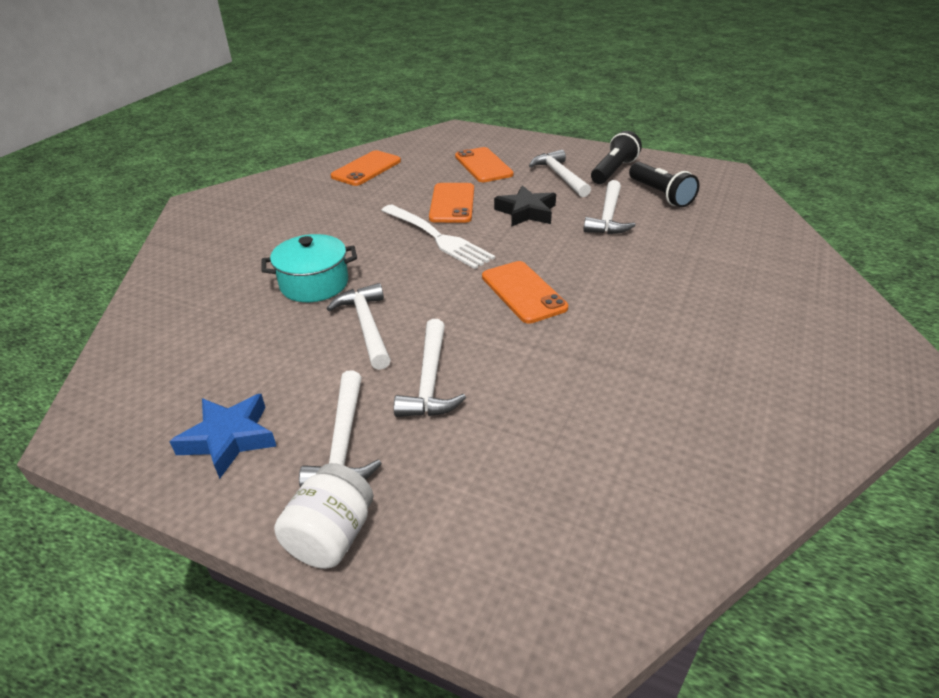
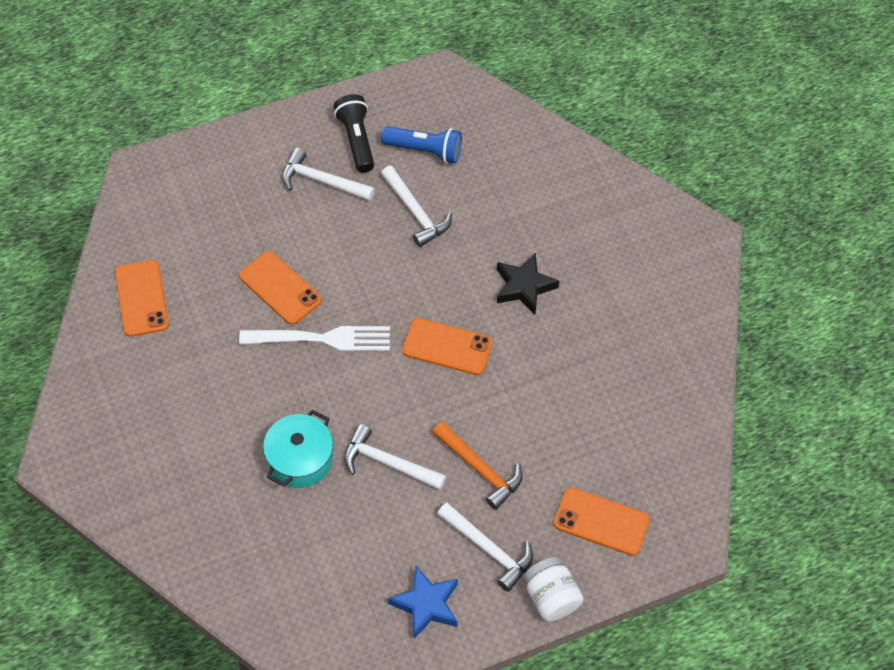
camera: 50 degrees left, 20 degrees up
(429, 380) = (480, 469): white hammer -> orange hammer
(483, 165) = (240, 213): orange phone -> orange phone (601, 521)
(526, 212) = (350, 254): black star -> black star (524, 287)
(660, 195) = (425, 150): black flashlight -> blue flashlight

